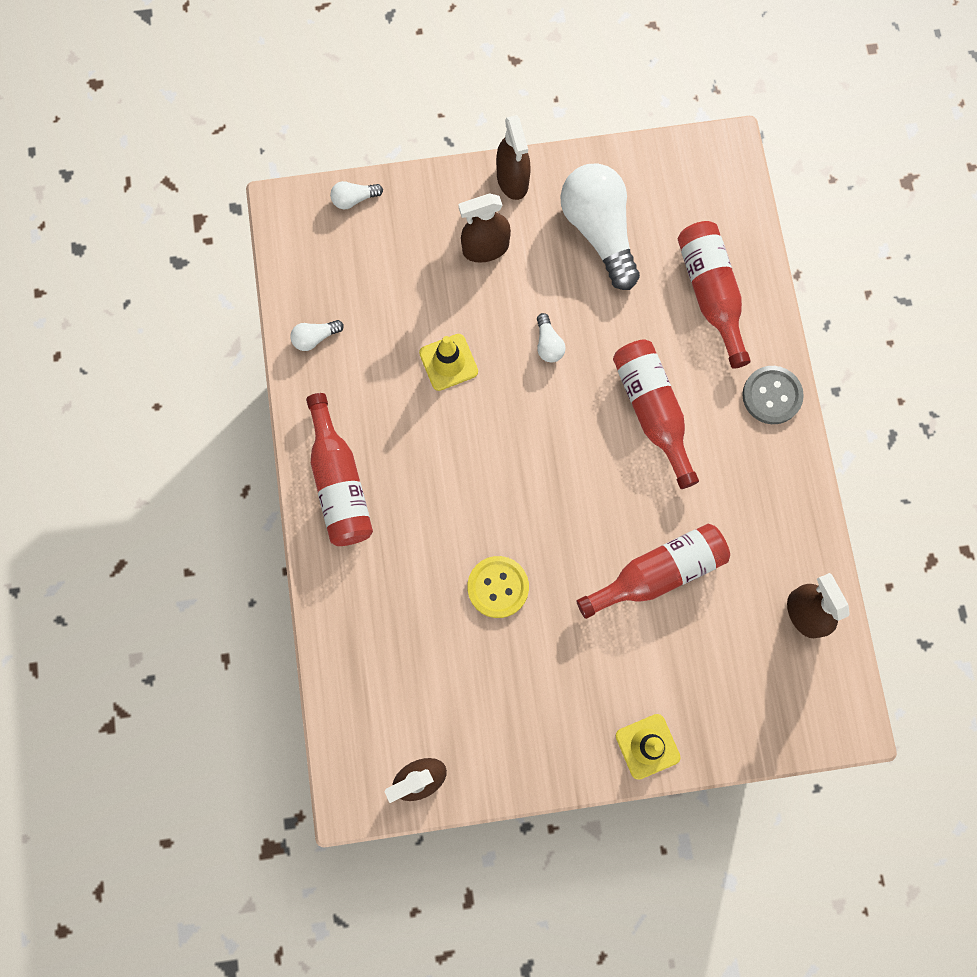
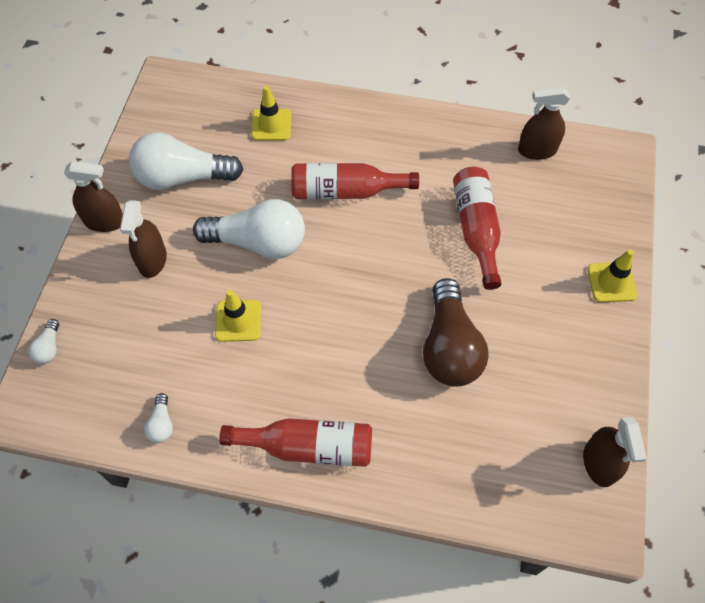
camera: 70 degrees left, 15 degrees down
(498, 587) = (449, 347): yellow button -> brown light bulb
(548, 344) = (258, 242): white light bulb -> white light bulb, size x2.39
(711, 294) = (271, 125): red bottle -> yellow traffic cone
(772, 396) = (366, 115): grey button -> none

